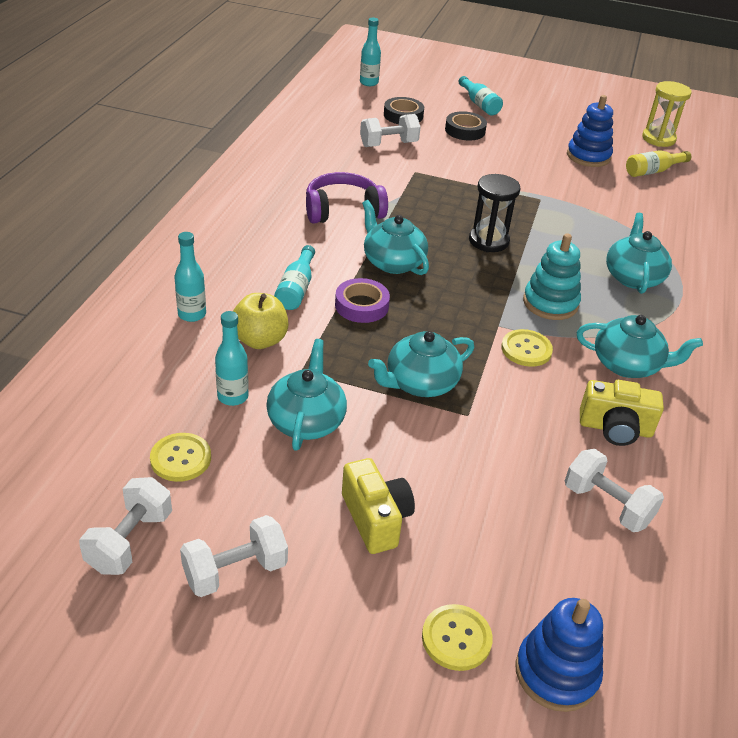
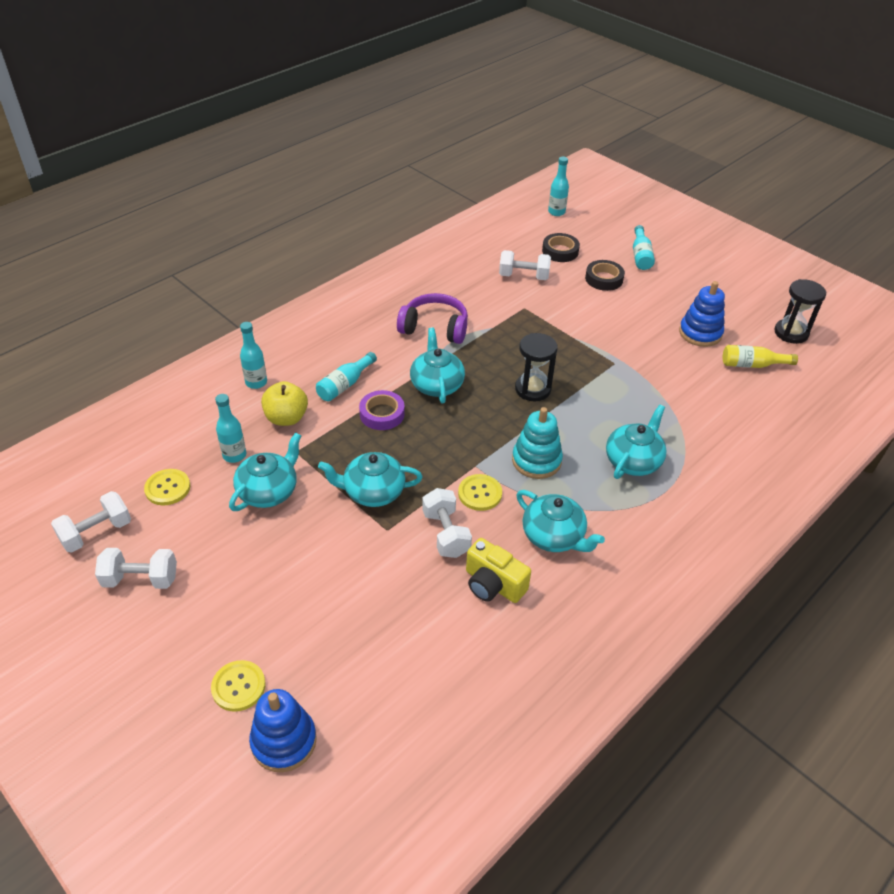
camera: 30 degrees right, 5 degrees up
(376, 519) = (256, 581): yellow camera -> none
(607, 505) = (430, 641): white dumbbell -> white dumbbell (446, 534)
(658, 139) = (791, 333): yellow hourglass -> black hourglass

